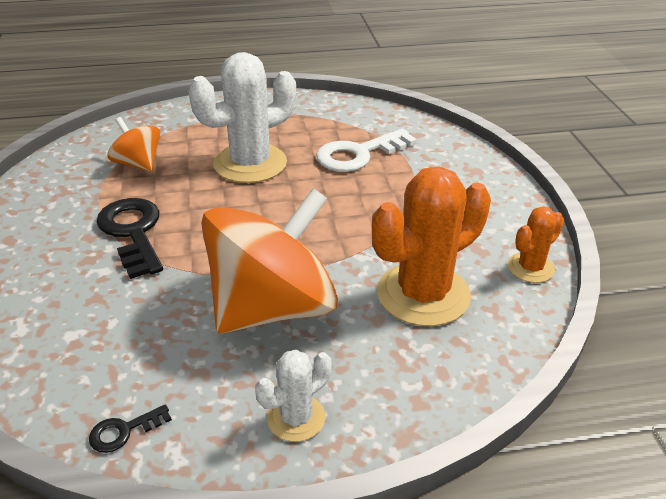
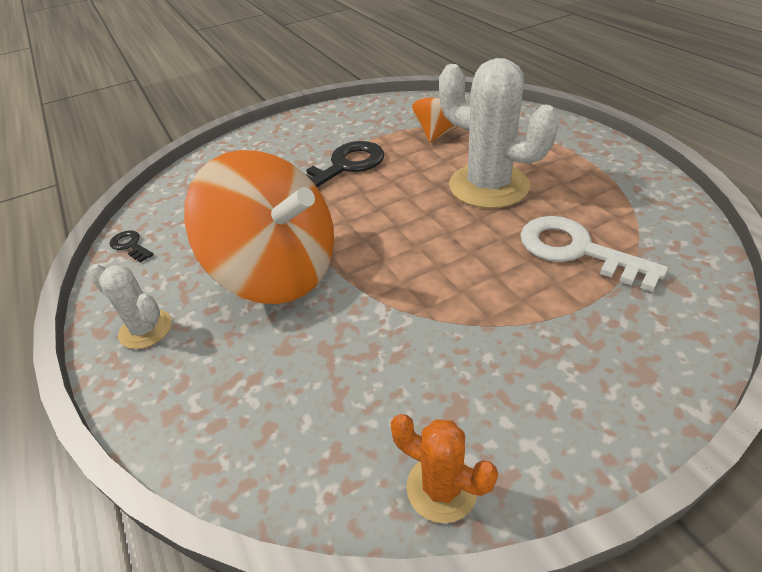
camera: 75 degrees right, 5 degrees up
(423, 294) = (337, 377): orange cactus -> none

